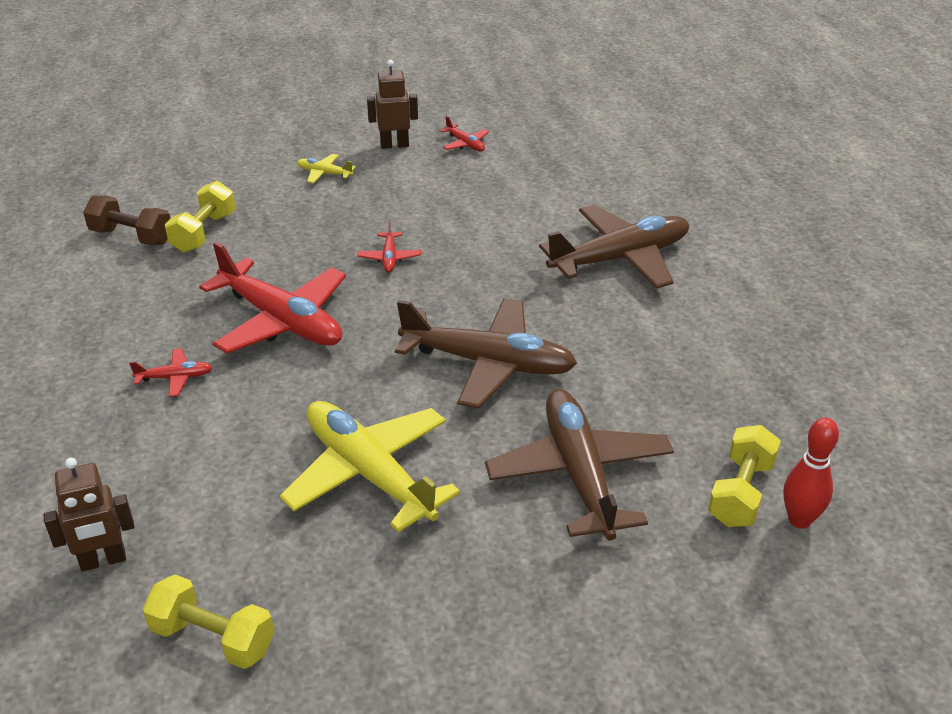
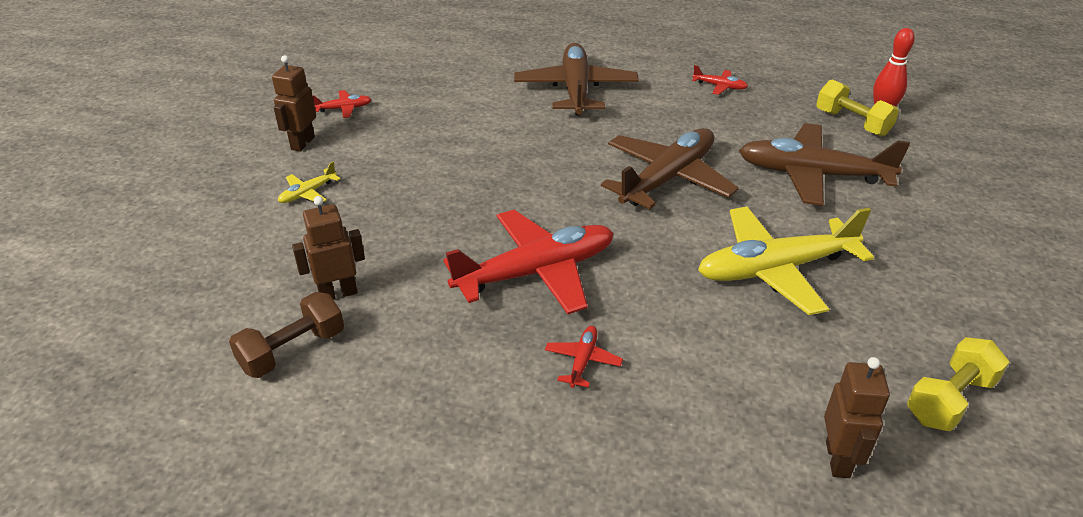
camera: 65 degrees left, 0 degrees up
(204, 232) = (338, 293): yellow dumbbell -> brown robot
(389, 258) = (486, 190): red plane -> red plane (719, 86)

